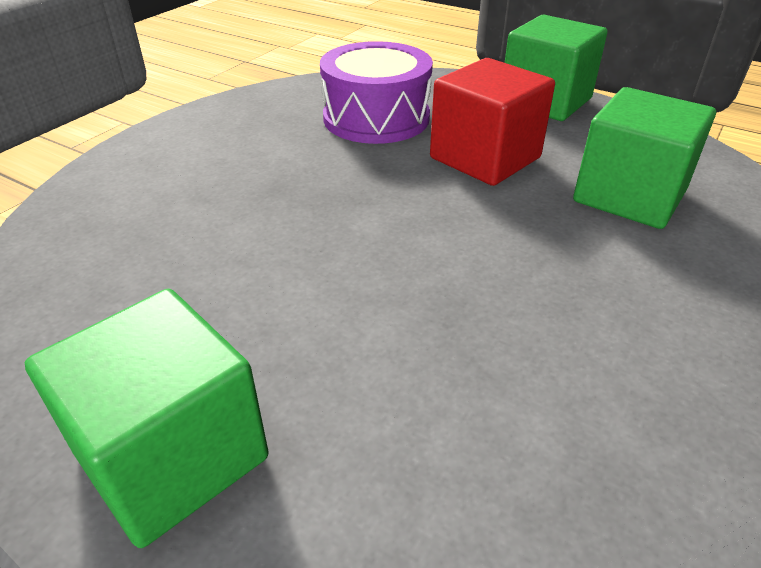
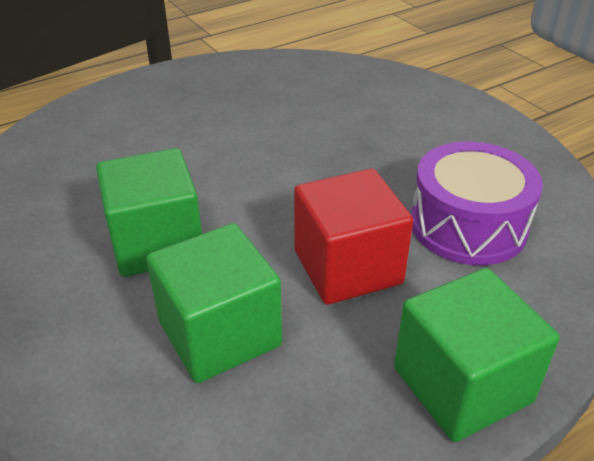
camera: 115 degrees right, 0 degrees up
(172, 456) = (171, 88): green cube -> green cube (156, 243)

